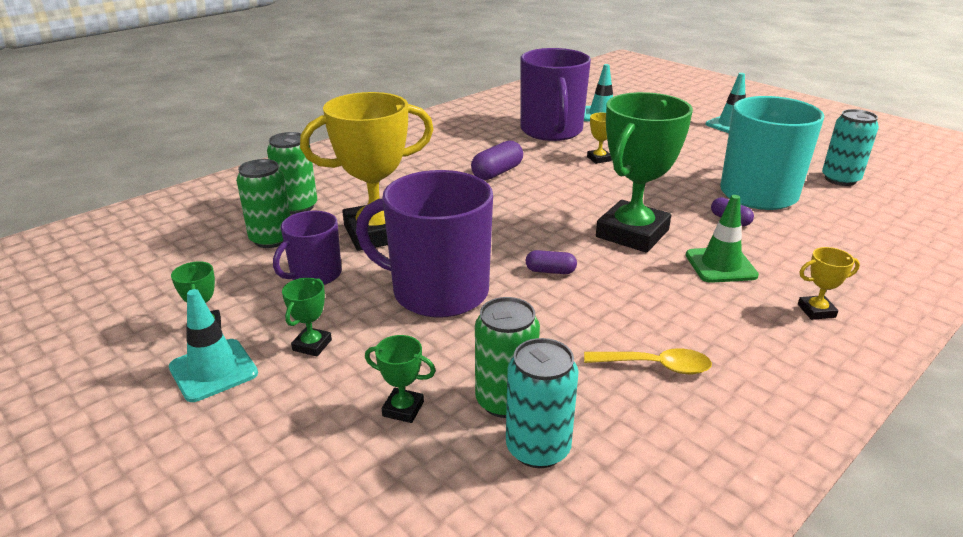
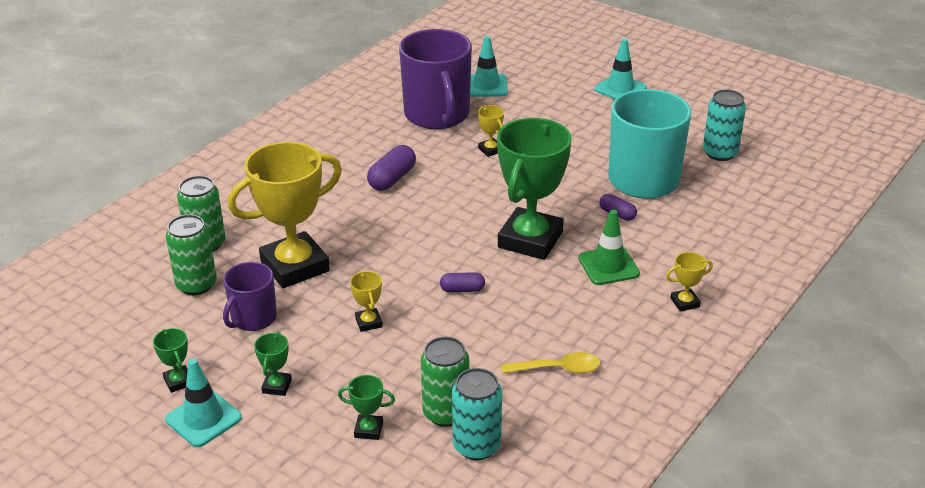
camera: 10 degrees left, 5 degrees up
(438, 292) = (368, 322): purple mug -> yellow trophy

